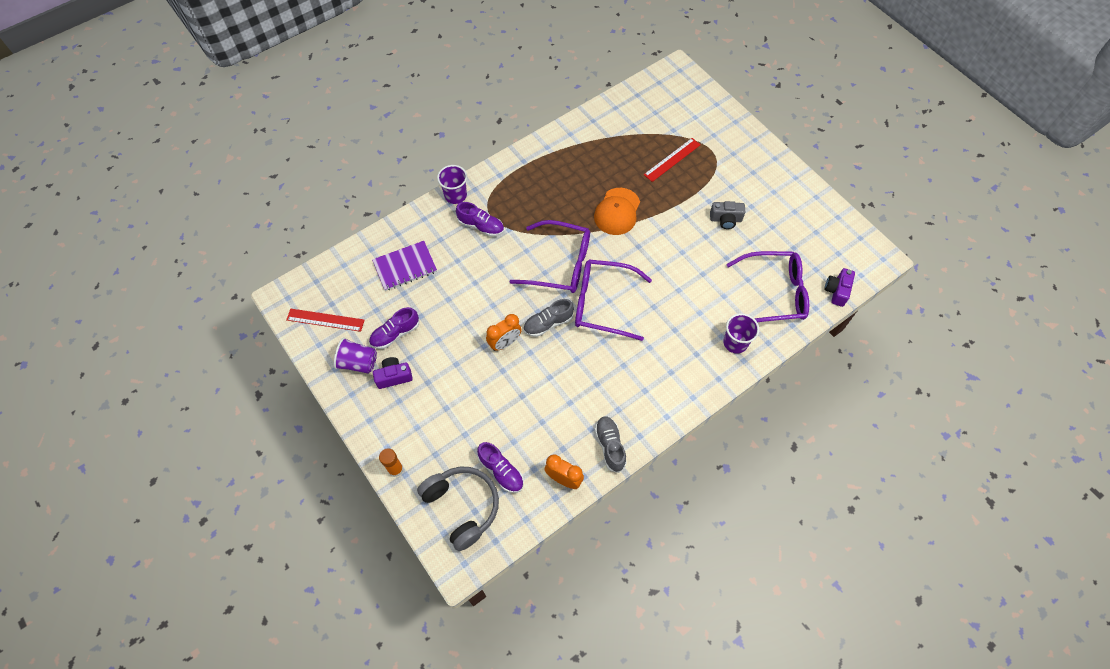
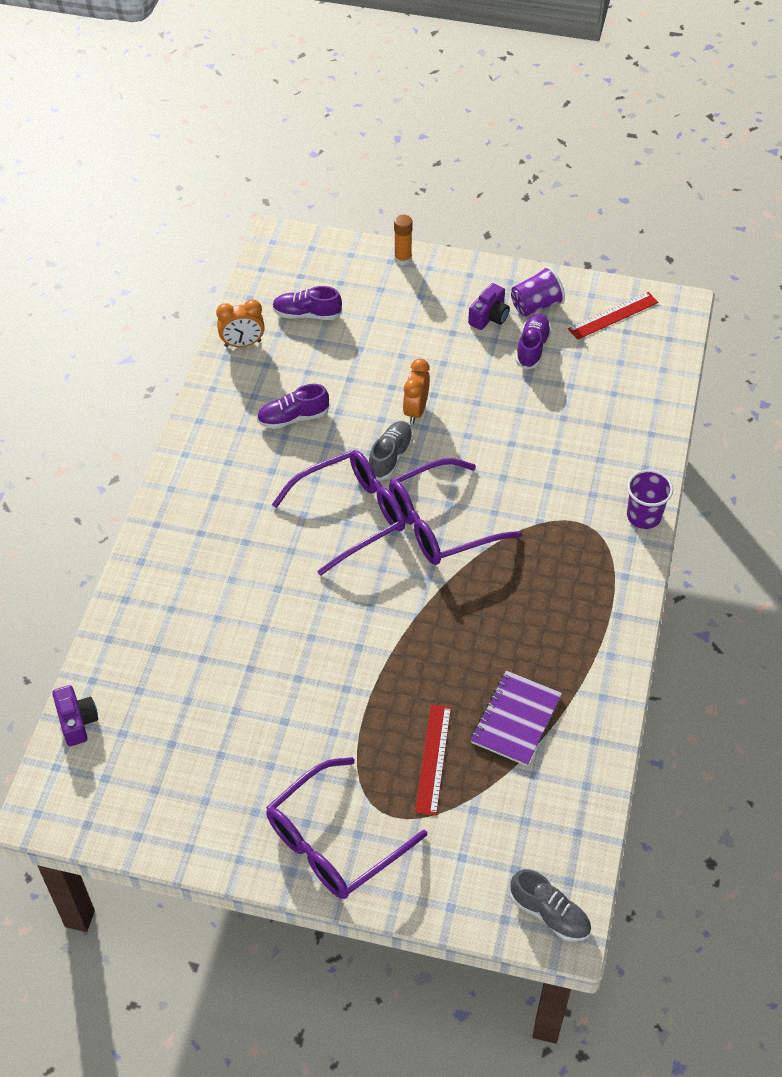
camera: 140 degrees right, 10 degrees down
(405, 267) = (601, 409): purple notebook -> purple notebook (516, 719)
(462, 507) = (314, 272): grey headphones -> none
(481, 226) = (574, 503): purple shoe -> purple shoe (293, 418)
(610, 446) = (221, 394): grey shoe -> grey shoe (549, 914)
(617, 211) = (436, 632): orange cap -> none
(725, 219) = (290, 720): grey camera -> none
(735, 342) = (164, 573): purple cup -> none
(773, 293) = (157, 662): purple glasses -> purple glasses (334, 841)

